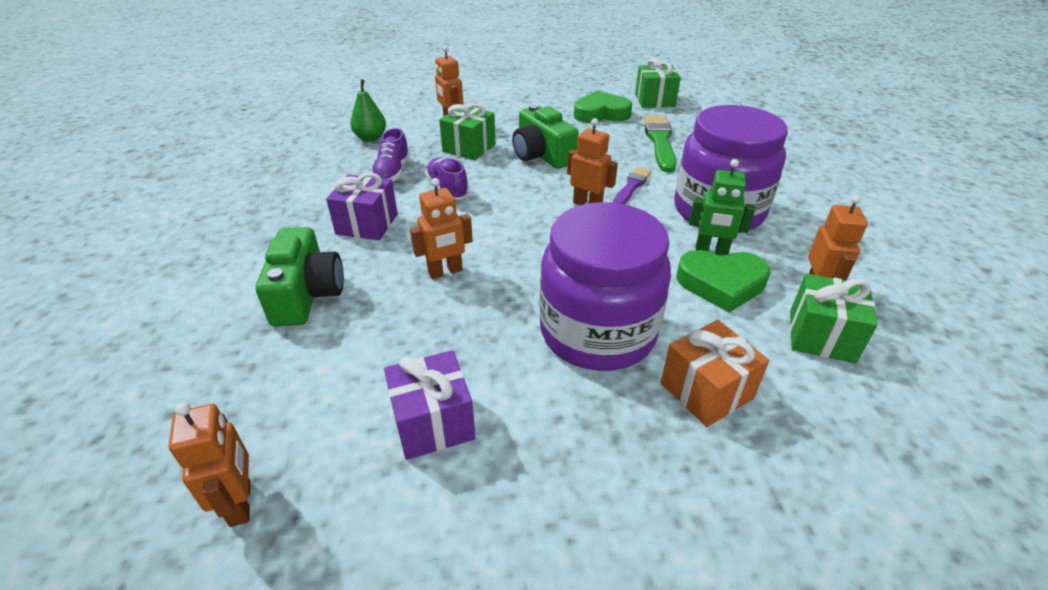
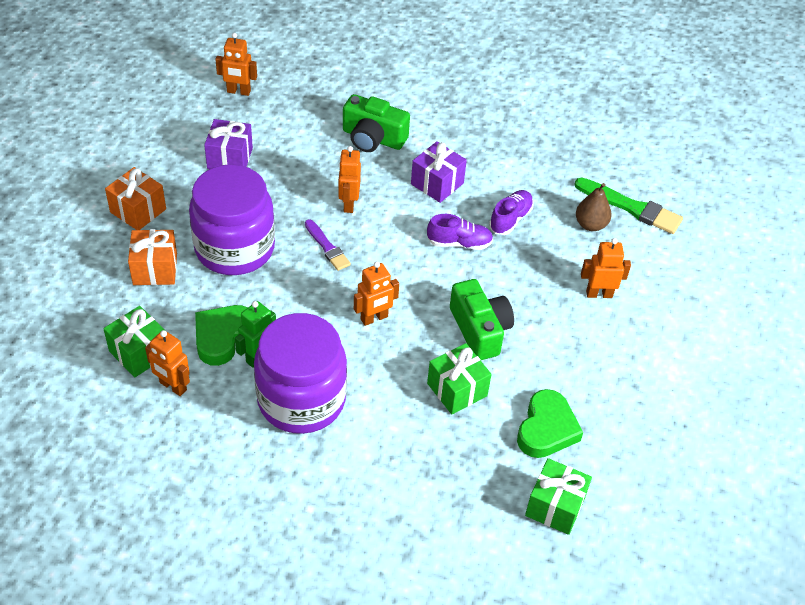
camera: 115 degrees right, 10 degrees up
(370, 138) = (590, 224): green pear -> brown pear
(392, 173) = (510, 219): purple shoe -> purple shoe turned 90 degrees clockwise
(469, 148) = (528, 284): green gift -> green gift (457, 389)
(542, 155) = (480, 330): green camera -> green camera turned 75 degrees clockwise
(631, 187) = (380, 363): purple brush -> purple brush (327, 247)
(631, 478) = (138, 211): none -> orange gift
(659, 141) = (449, 441): green brush -> green brush (631, 207)

